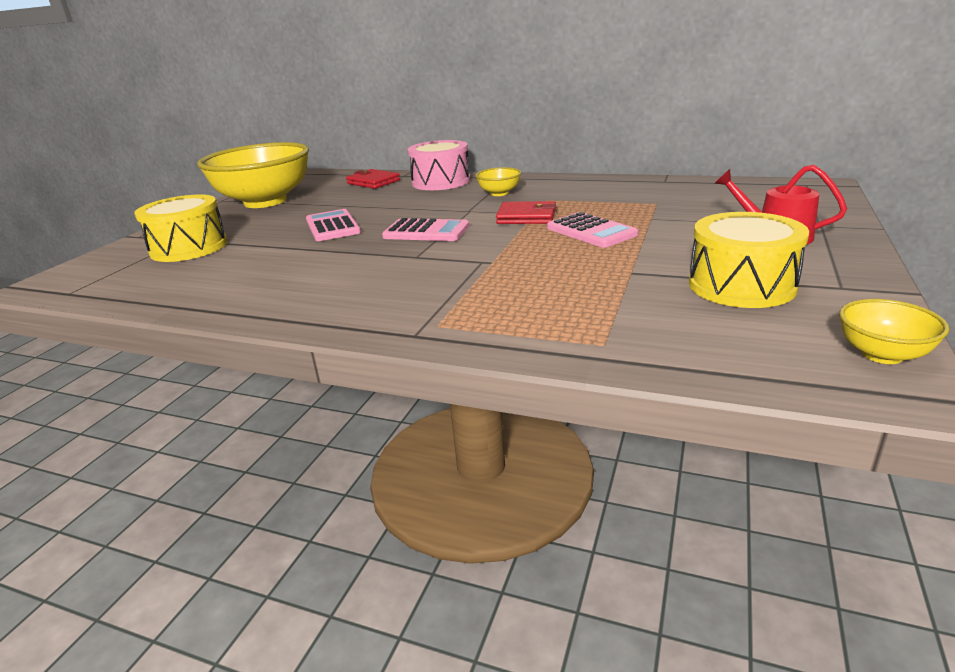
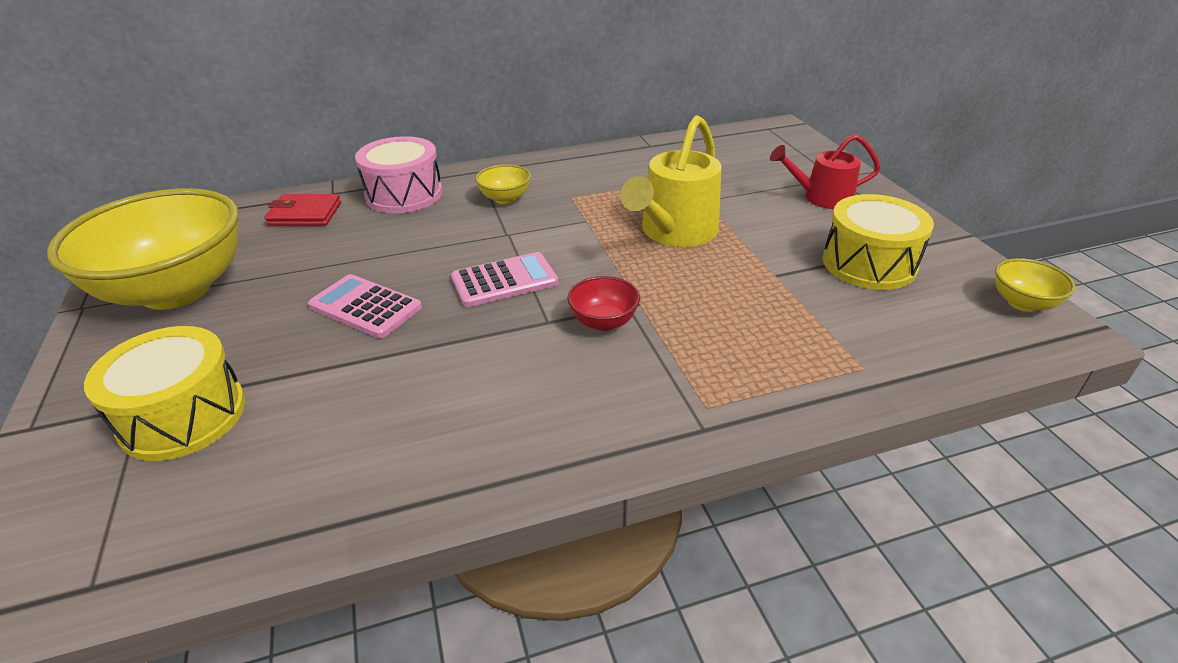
camera: 40 degrees left, 10 degrees up
(450, 265) = (603, 322): none -> red bowl
(526, 217) = (585, 228): red wallet -> none
(591, 231) = (674, 232): pink calculator -> yellow watering can

